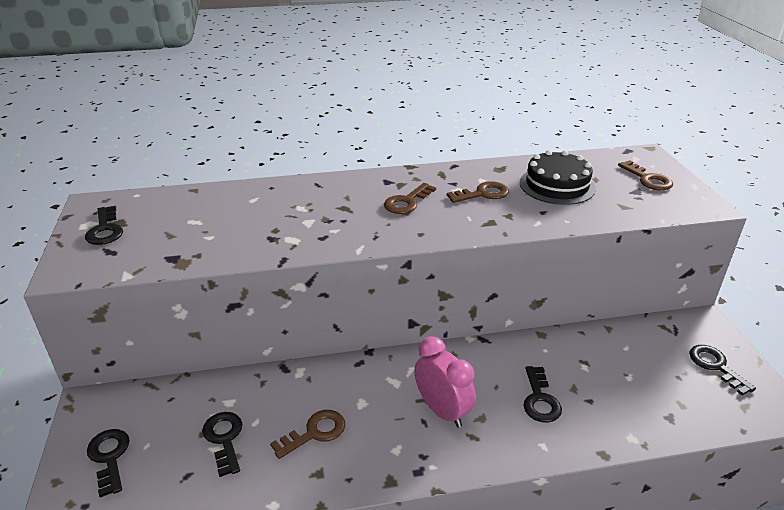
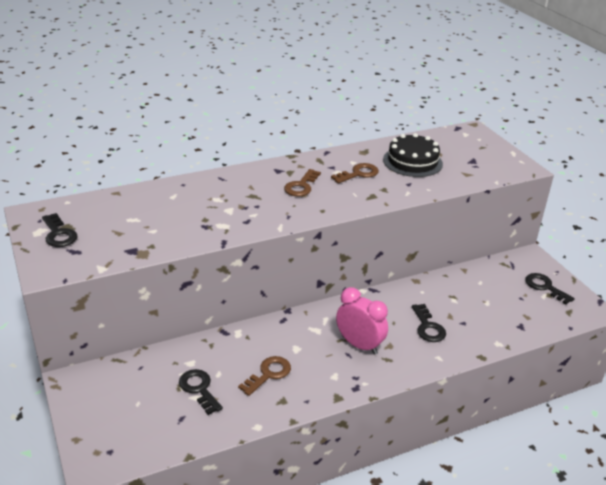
camera: 15 degrees left, 0 degrees up
(109, 457) = (111, 416): black key -> none
(648, 179) = (478, 150): brown key -> none

